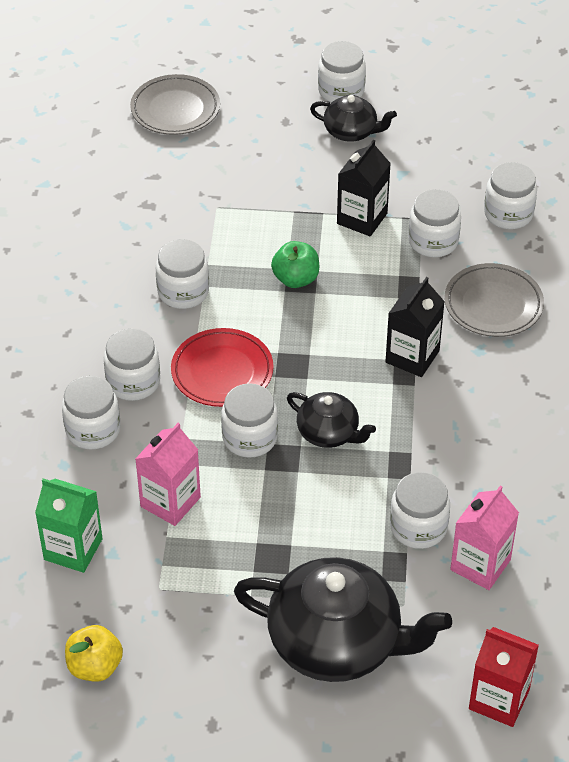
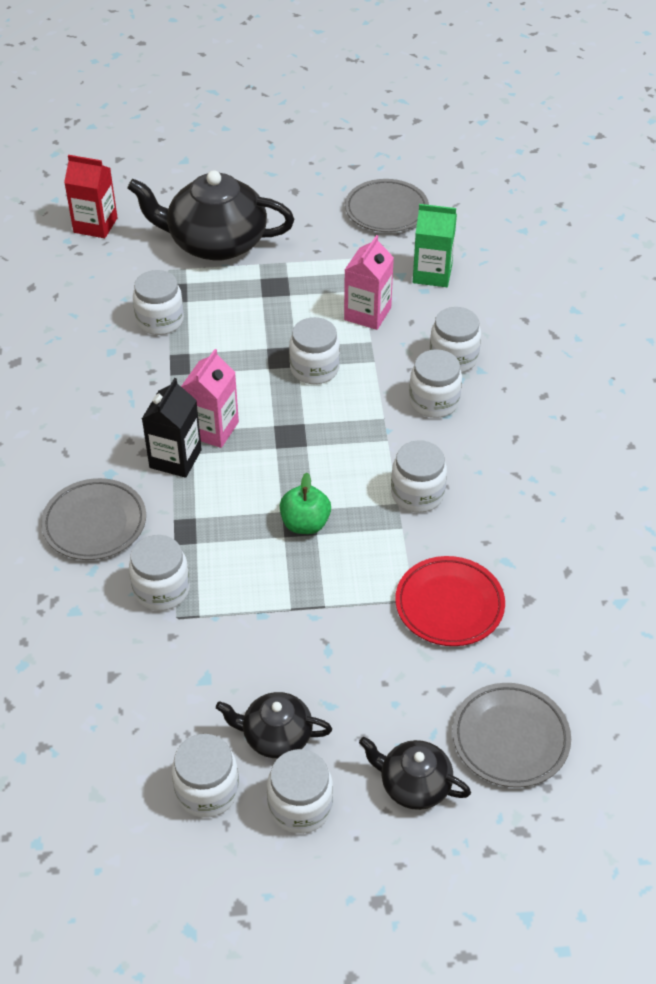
camera: 170 degrees right, 0 degrees up
(95, 666) = (386, 210): yellow apple -> grey plate
(222, 372) = (355, 421): red plate -> red plate (449, 605)
(329, 433) = (245, 381): black teapot -> black teapot (414, 784)
(362, 218) = (245, 608): black carton -> none
(480, 565) = (108, 301): pink carton -> pink carton (212, 429)
(508, 214) = (75, 639): white jar -> white jar (207, 790)

